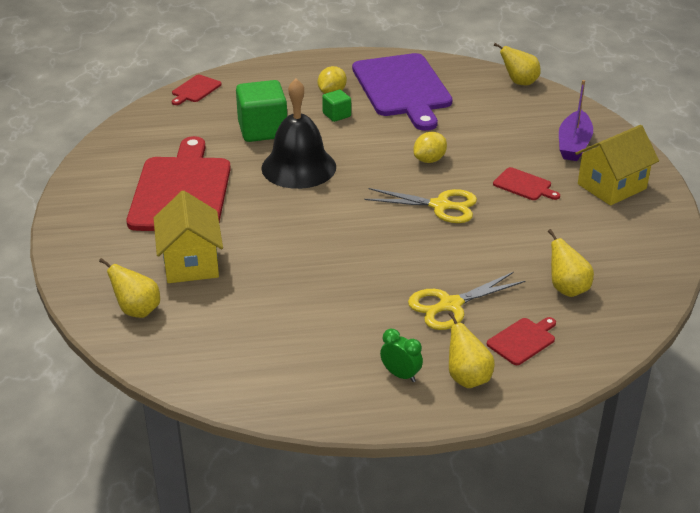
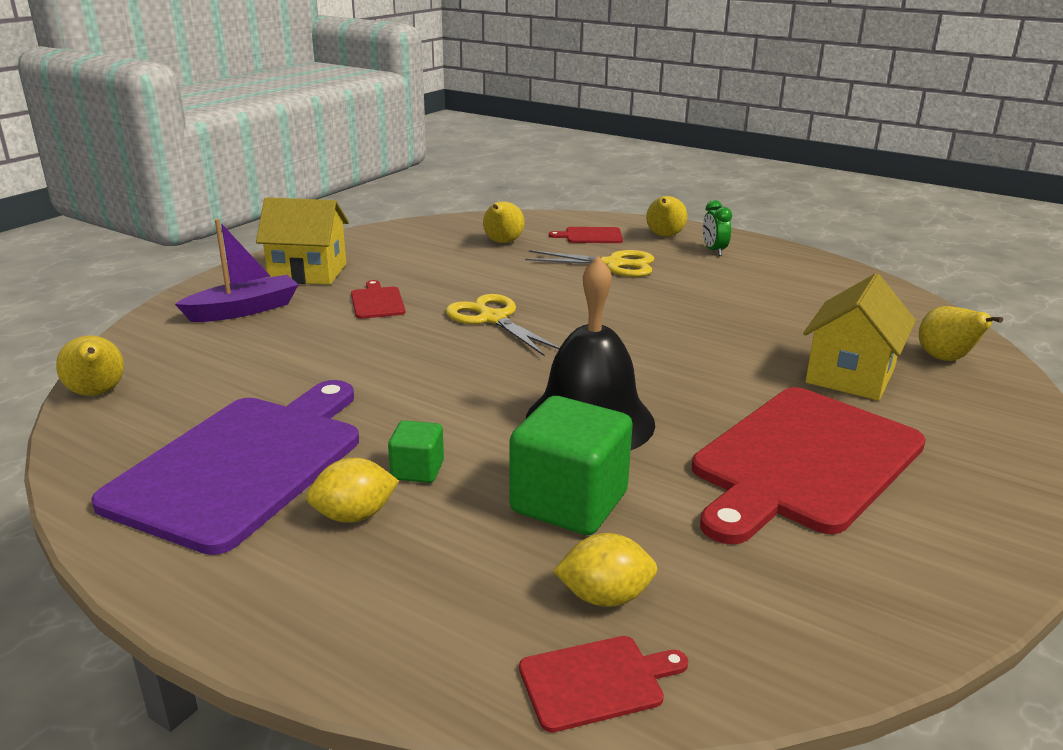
camera: 140 degrees left, 10 degrees down
(429, 160) = (416, 359): yellow lemon -> yellow lemon (604, 597)

